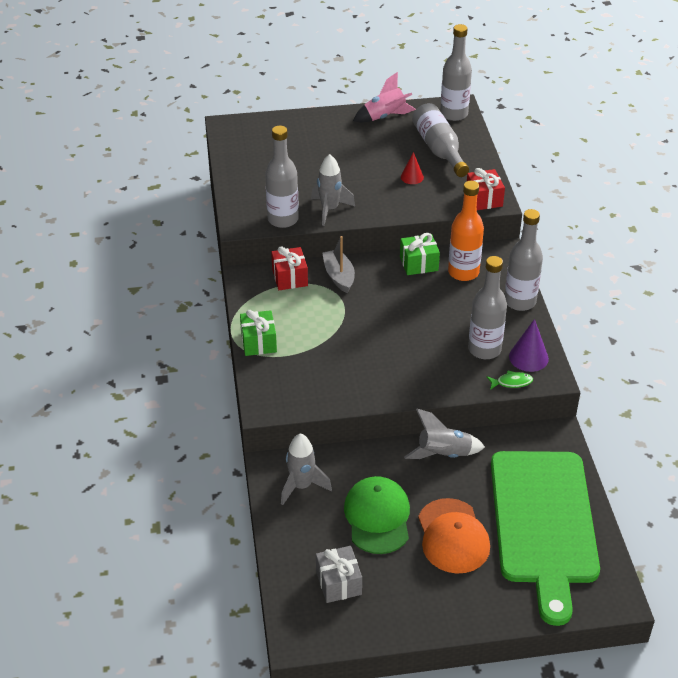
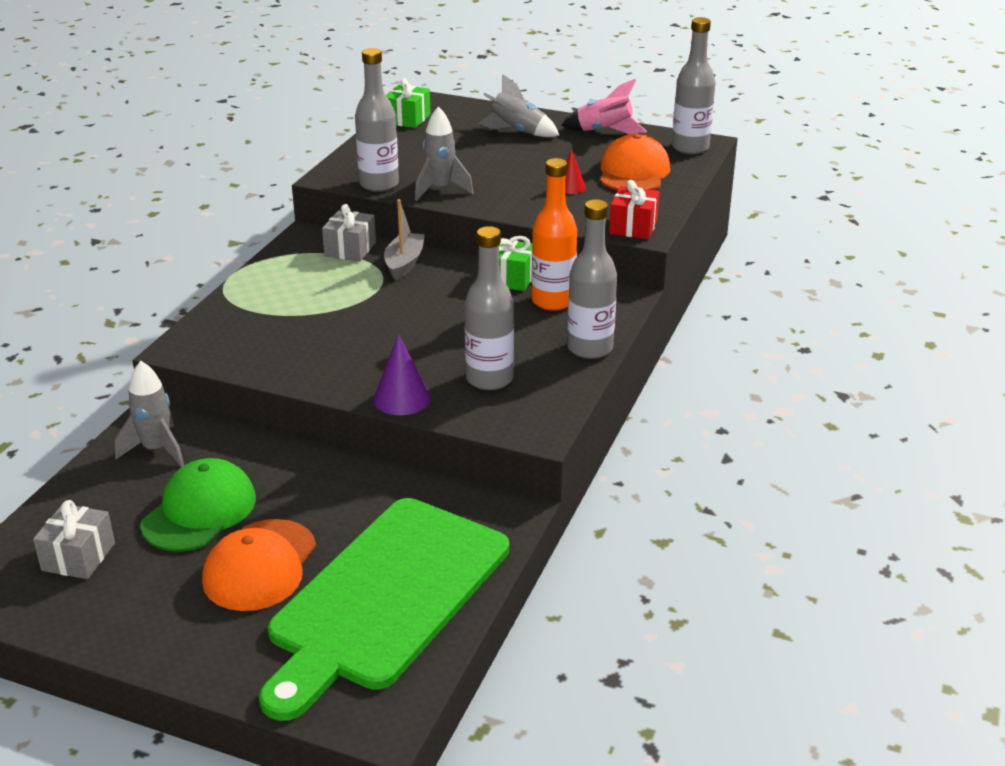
camera: 30 degrees right, 10 degrees down
(258, 342) = (246, 292): green gift -> green gift (407, 119)
(290, 277) = (350, 249): red gift -> grey gift
(439, 149) = (633, 172): grey bottle -> orange cap
(443, 454) = (348, 480): grey rocket -> grey rocket (517, 132)
(511, 382) = (484, 421): green fish -> none
(528, 357) = (535, 404): purple cone -> purple cone (402, 399)

